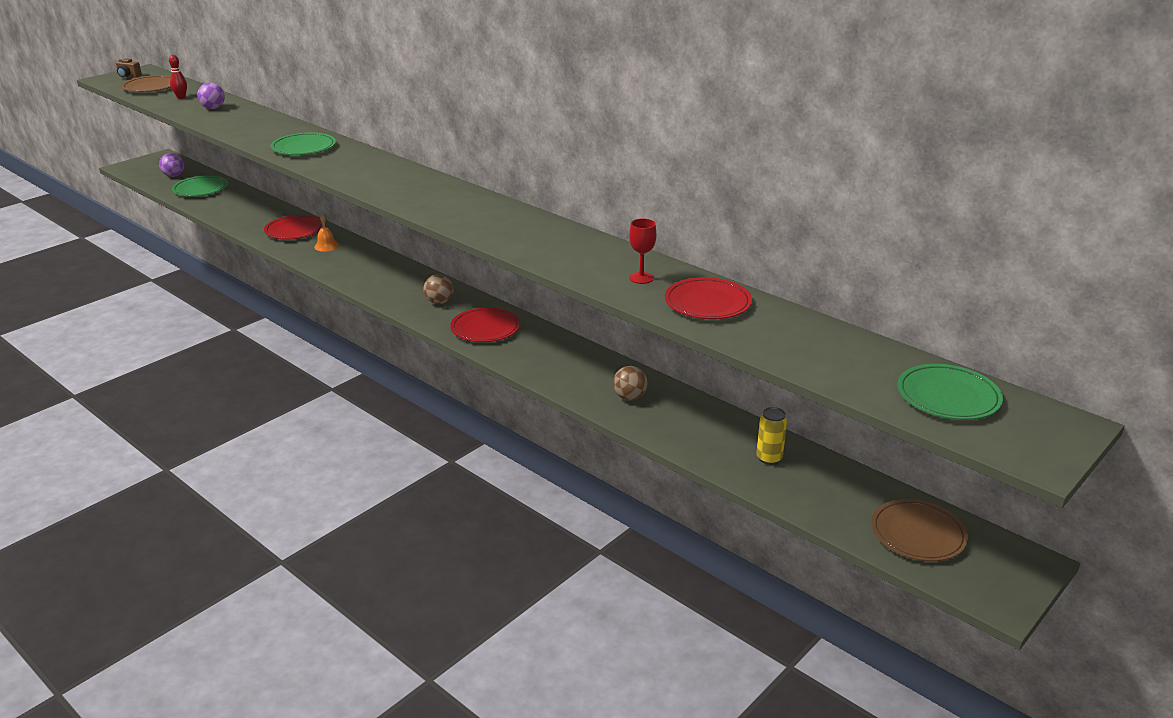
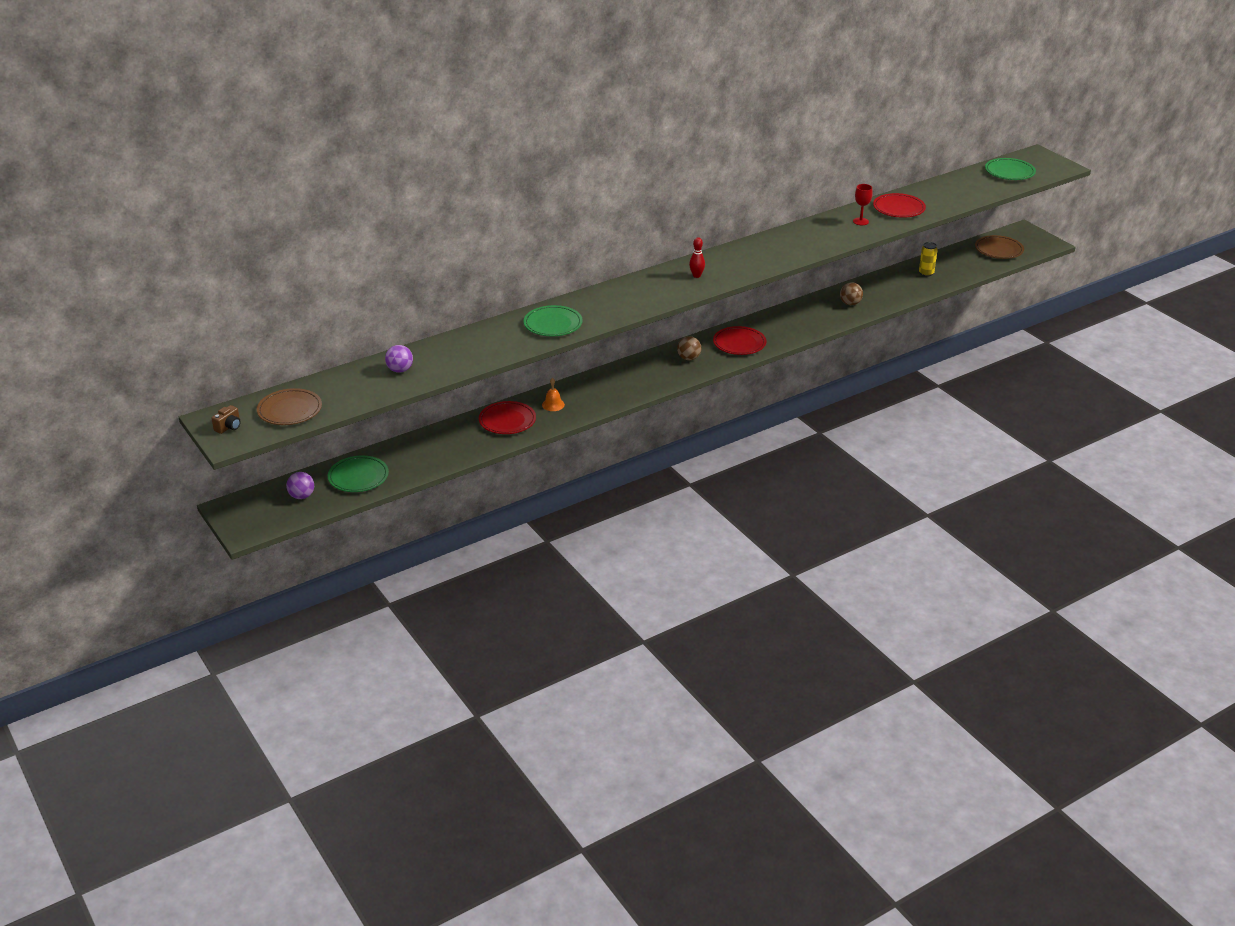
camera: 75 degrees left, 5 degrees up
(181, 97) = (345, 390): red bowling pin -> red bowling pin (696, 275)

